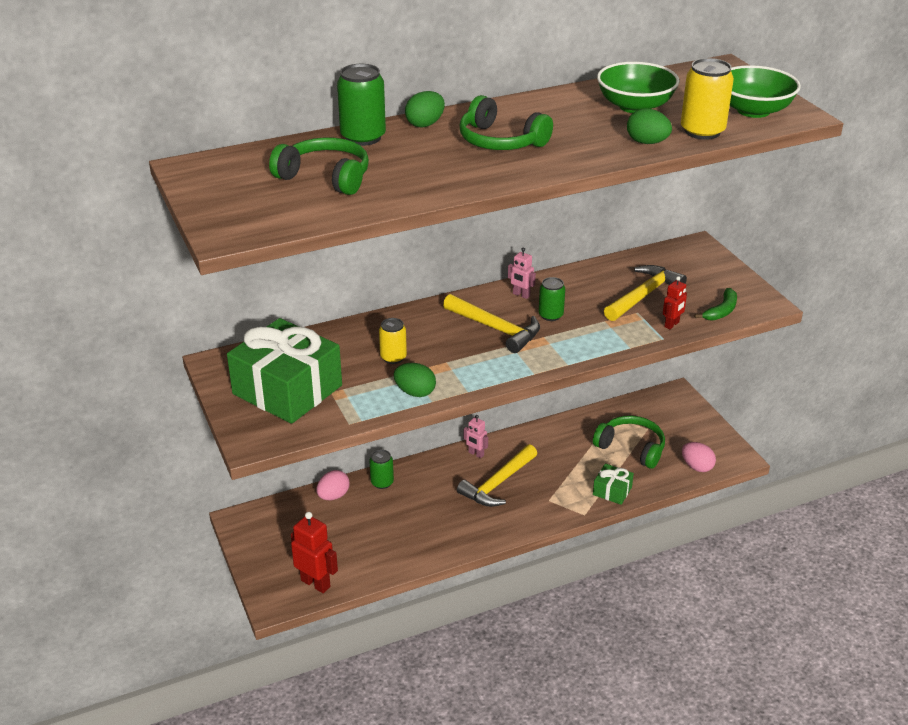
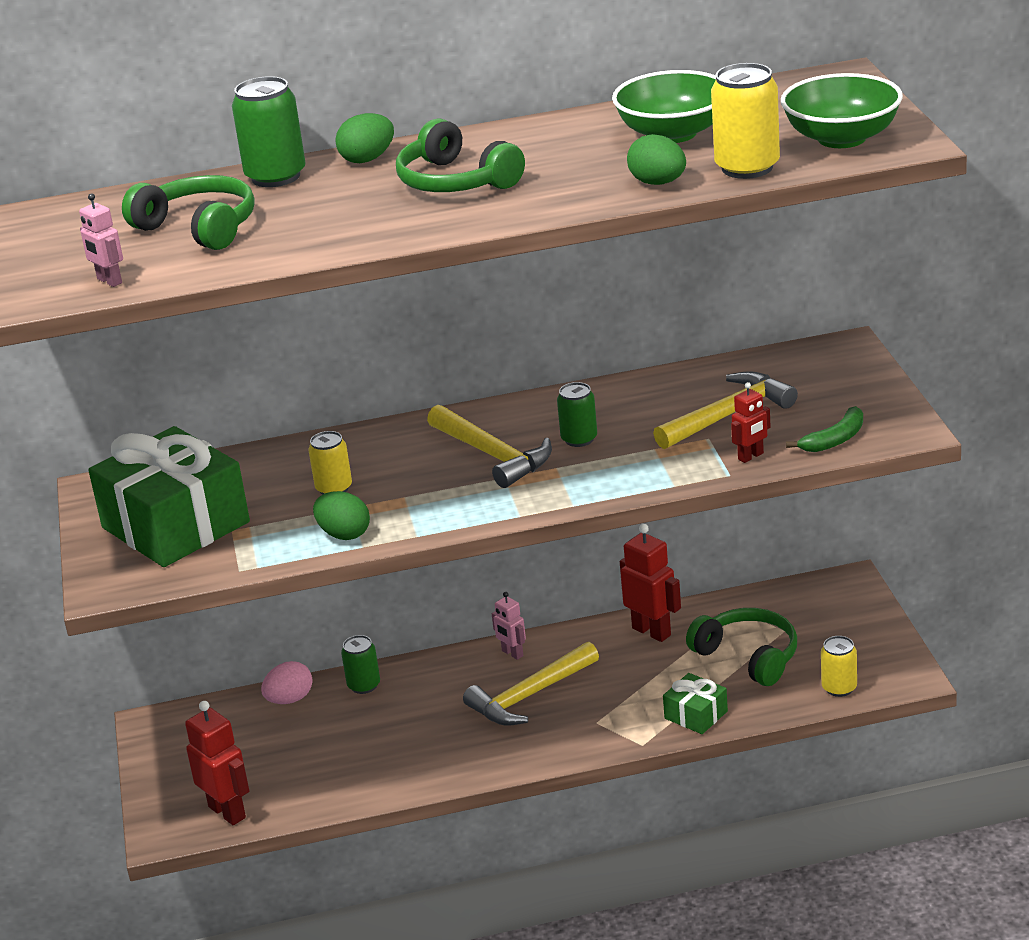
camera: 15 degrees right, 5 degrees down
(521, 295) = (549, 410): pink robot -> pink robot (109, 281)
(563, 433) = (652, 631): none -> red robot
(697, 467) = (839, 688): pink egg -> yellow can

